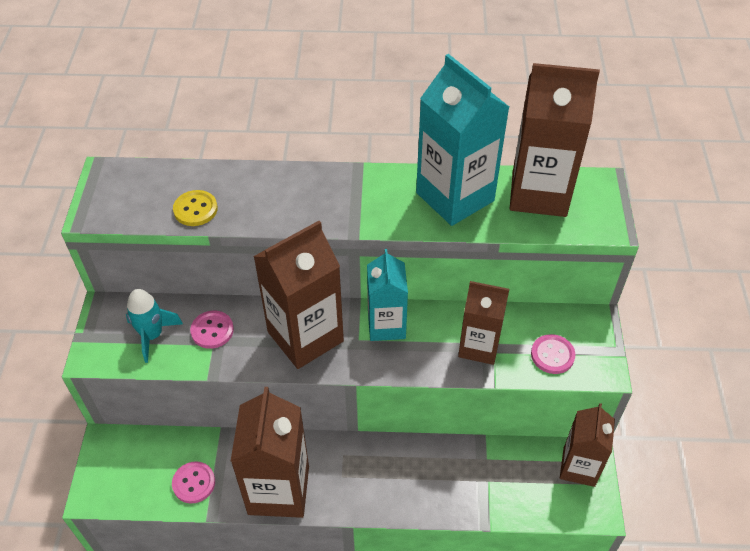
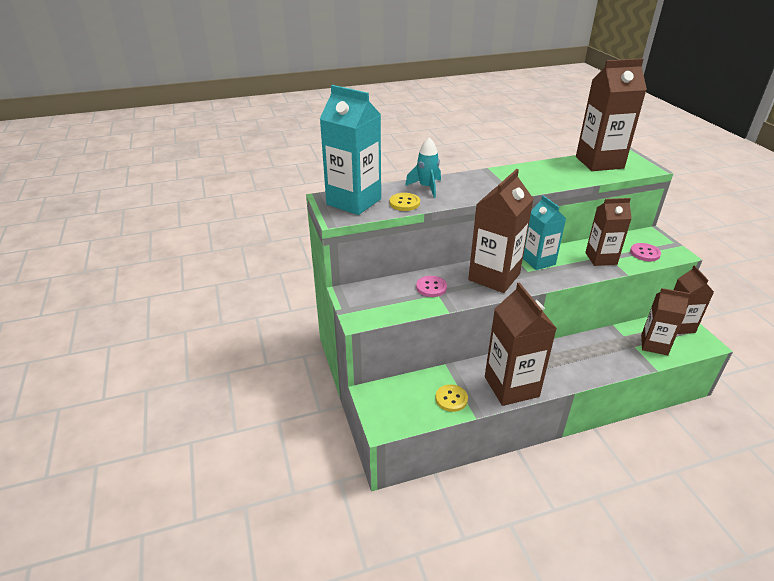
camera: 20 degrees left, 15 degrees down
(152, 335) = (393, 298): turquoise rocket -> turquoise rocket (426, 187)
(194, 483) = (451, 399): pink button -> yellow button
(455, 197) = (555, 171): turquoise carton -> turquoise carton (353, 202)
(517, 487) = (654, 345): none -> brown carton

